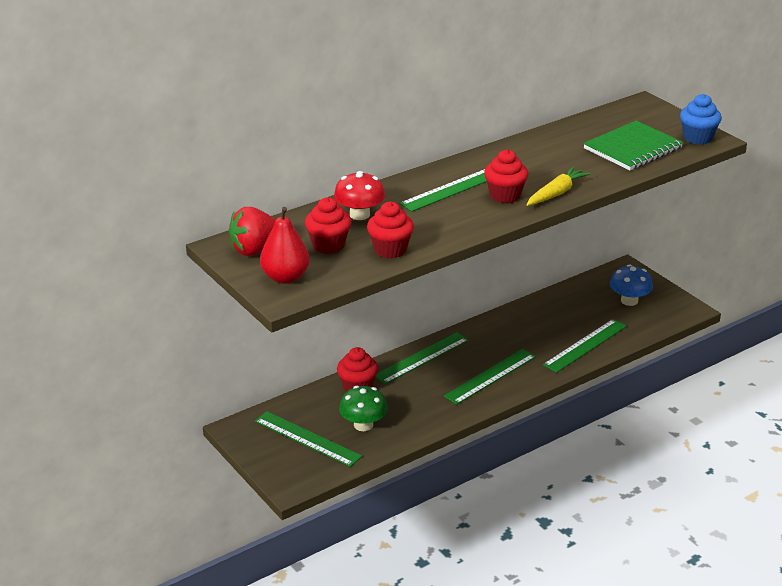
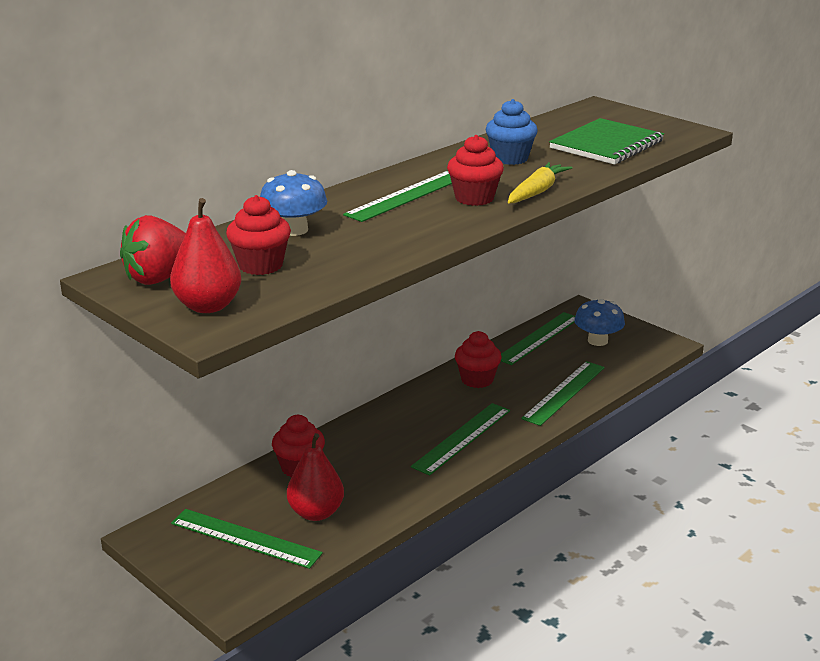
camera: 10 degrees left, 5 degrees down
(359, 215) = (294, 230): red mushroom -> blue mushroom
(363, 425) = (316, 513): green mushroom -> red pear
(390, 250) = (346, 264): red cupcake -> red cupcake (477, 380)
(421, 358) = (372, 425): green ruler -> green ruler (538, 338)
(697, 138) = (675, 131): blue cupcake -> blue cupcake (510, 158)

